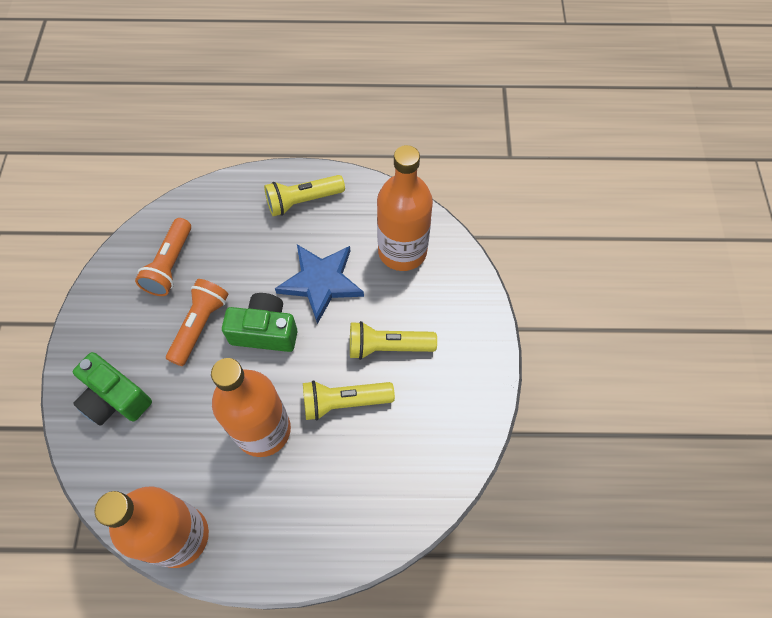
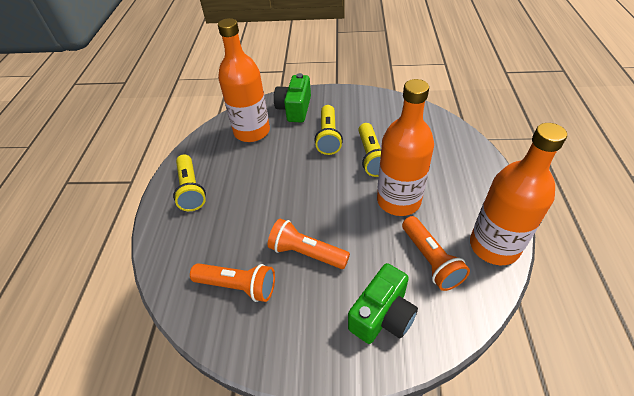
camera: 85 degrees left, 15 degrees down
(172, 456) = (430, 260): none -> orange flashlight
(265, 331) = (314, 206): green camera -> green camera (295, 109)
(321, 282) = (272, 174): blue star -> none

